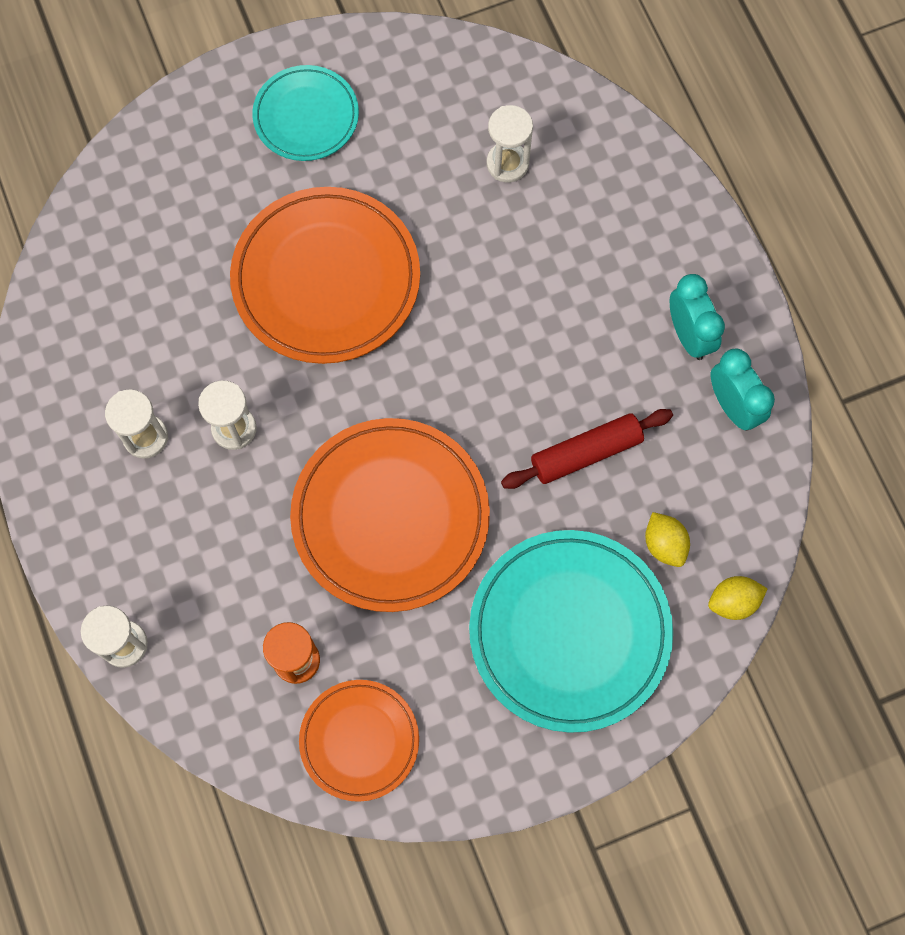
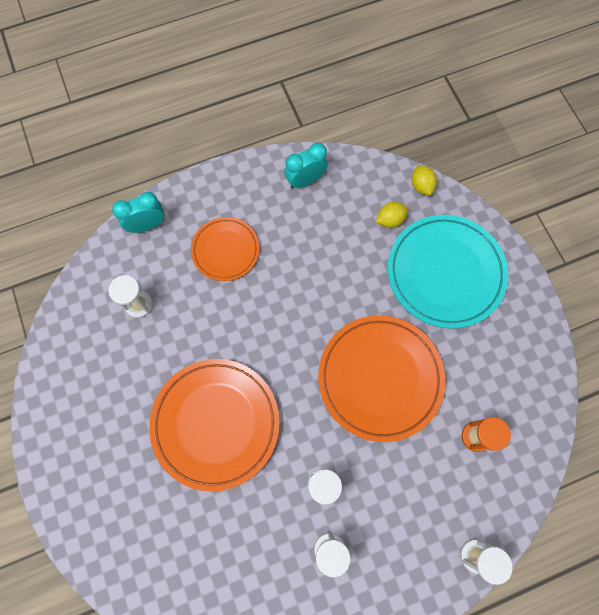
camera: 90 degrees left, 0 degrees up
(306, 116) = (91, 441): turquoise plate -> none
(359, 740) = (521, 395): orange plate -> orange plate (225, 250)
(586, 453) = (335, 261): red rolling pin -> none
(689, 335) = (261, 202): turquoise clock -> turquoise clock (147, 225)

